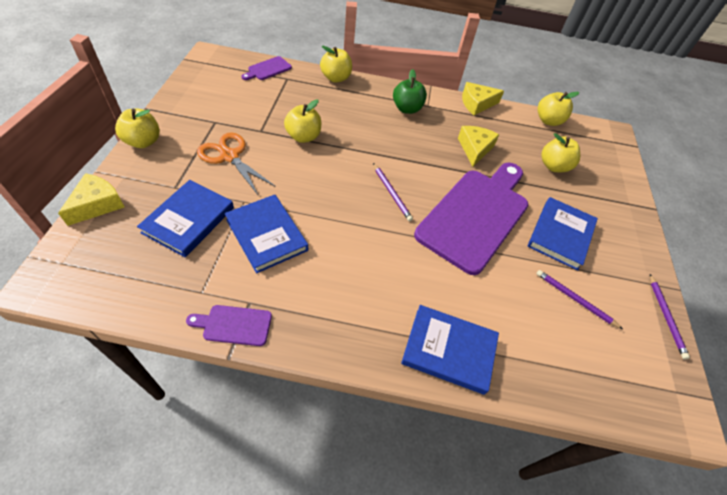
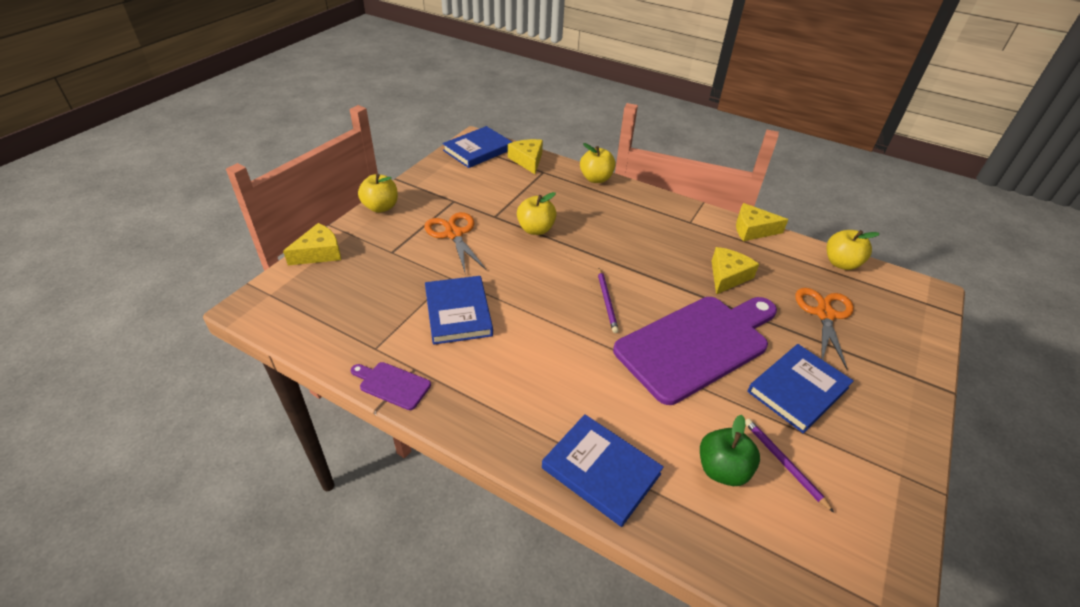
camera: 25 degrees right, 10 degrees down
(188, 220) = (391, 283): blue book -> blue book (478, 150)
(268, 69) = (527, 160): purple cutting board -> yellow cheese
(407, 109) = (663, 221): green apple -> green apple (722, 469)
(553, 166) = (824, 314): yellow apple -> orange scissors
(666, 317) = (907, 518): purple pencil -> none

